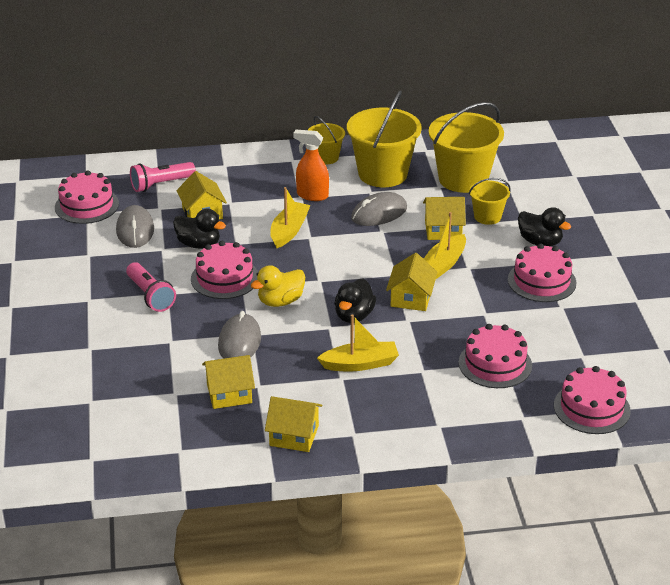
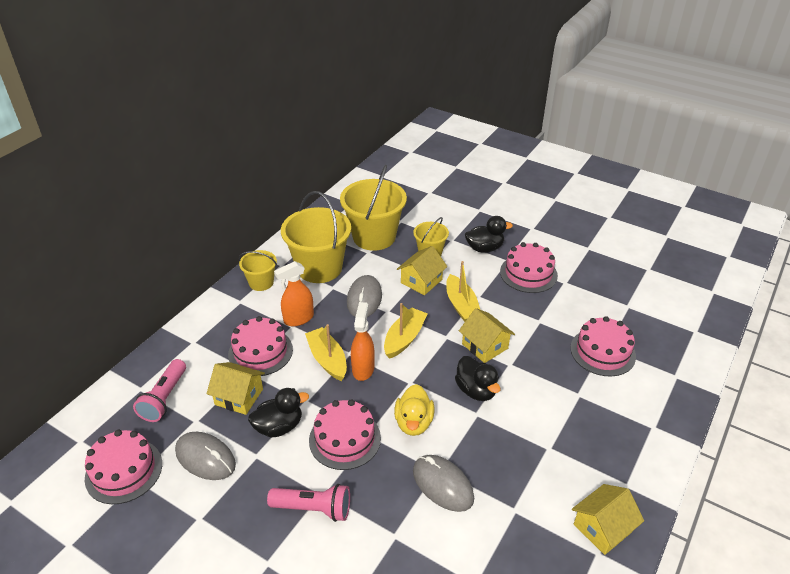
camera: 50 degrees left, 5 degrees up
(229, 393) = (509, 538): yellow house -> none
(302, 251) = (363, 369): none -> orange spray bottle
(360, 364) = (540, 425): yellow boat -> yellow boat (404, 338)
(591, 408) = (689, 336): pink cake -> pink cake (260, 352)

